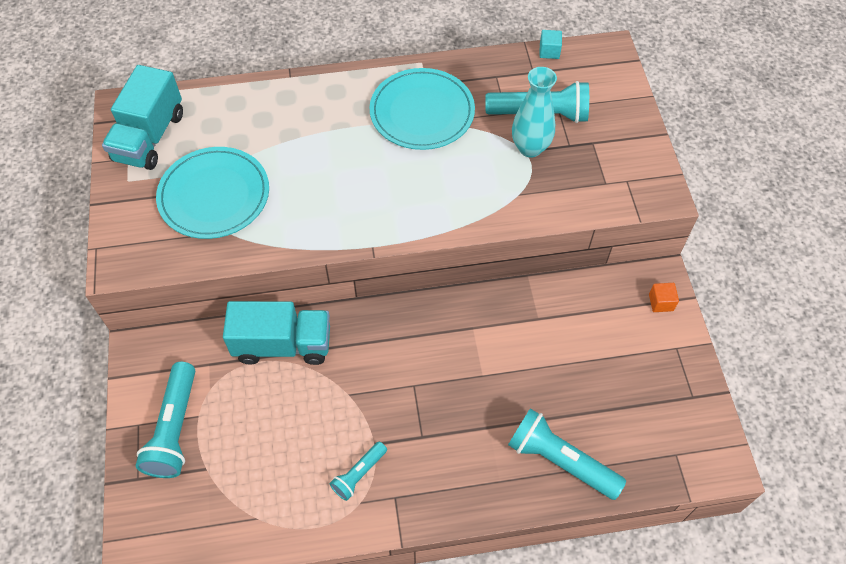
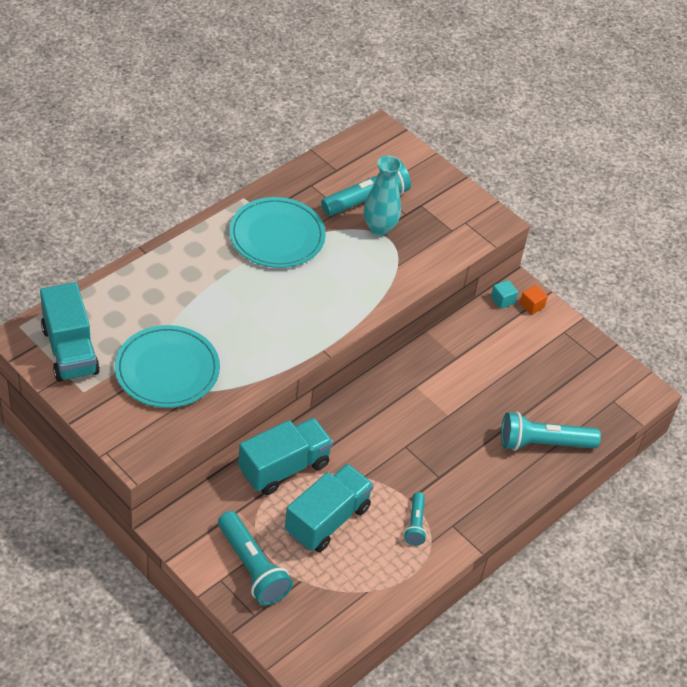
camera: 40 degrees left, 10 degrees down
(279, 420) = (327, 520): none -> turquoise truck
(549, 51) = (336, 149): turquoise cube -> turquoise cube (502, 300)

